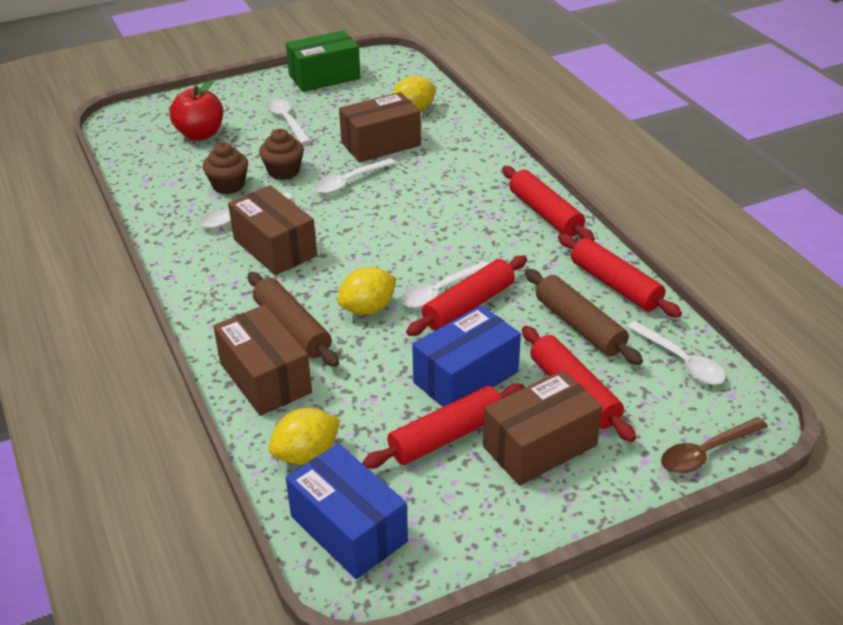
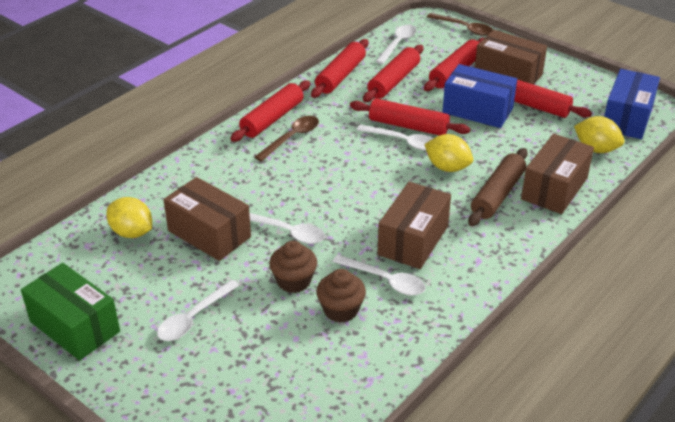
camera: 115 degrees left, 0 degrees up
(200, 134) = (256, 379): red apple -> none
(499, 218) = (292, 138): none -> brown spoon
(579, 326) = (393, 81): brown rolling pin -> red rolling pin

